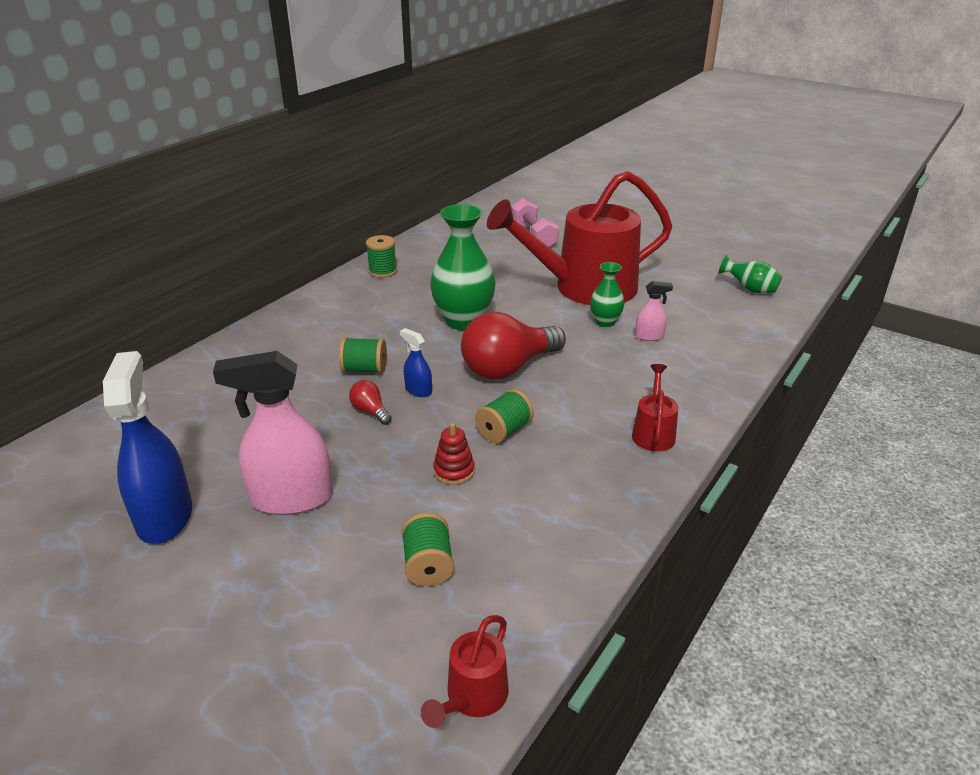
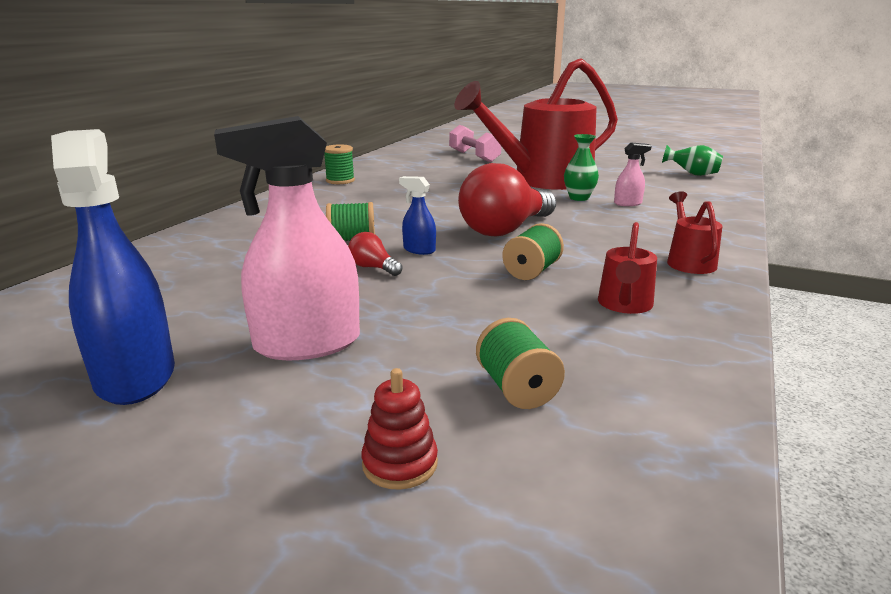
camera: 10 degrees left, 10 degrees down
(454, 471) = (496, 305): red stacking toy -> red stacking toy (400, 464)
(463, 321) = (439, 204): green vase -> none
(472, 698) = (674, 529): red watering can -> red watering can (624, 305)

